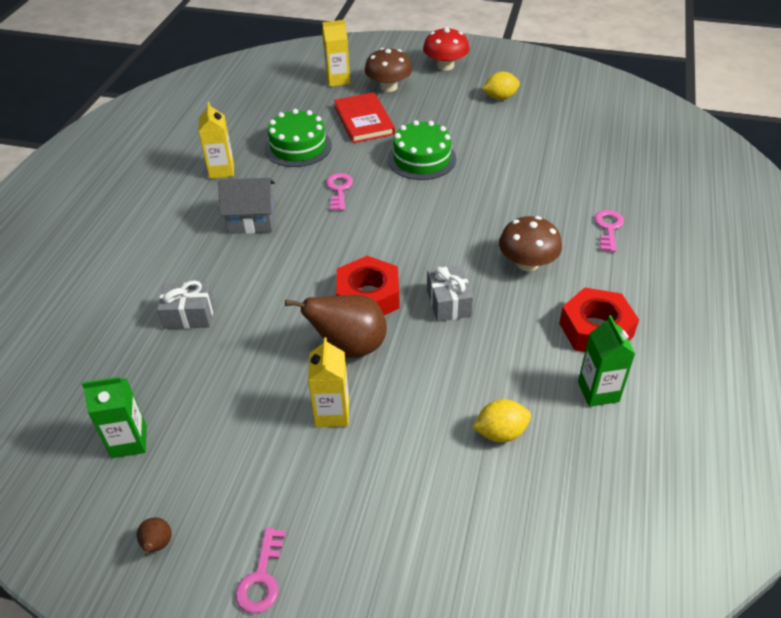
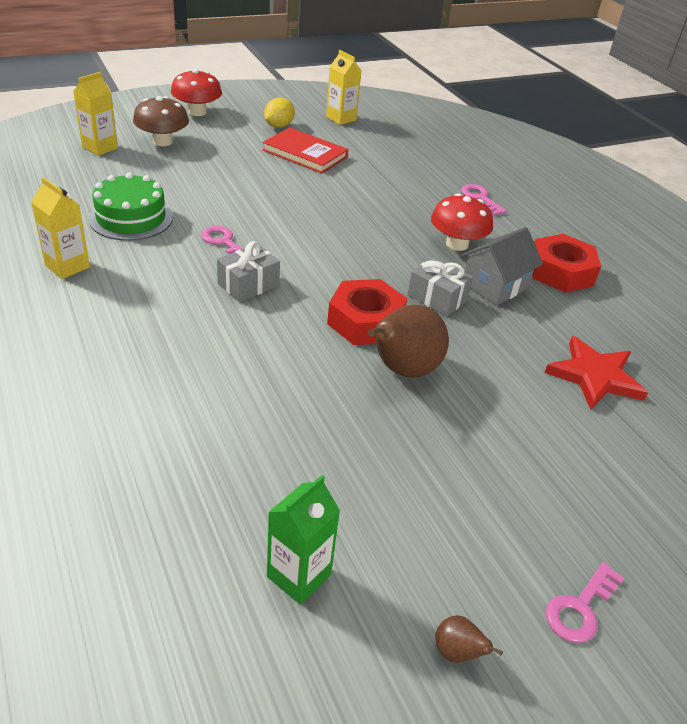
camera: 45 degrees left, 5 degrees down
(189, 315) = (208, 418): grey gift -> grey gift (248, 285)
(252, 220) = (164, 301): grey house -> grey house (495, 285)
(261, 577) = (580, 608): pink key -> pink key turned 75 degrees clockwise
(332, 413) = (458, 432): yellow carton -> yellow carton (341, 119)
(364, 120) = (173, 176): red book -> red book (305, 154)
(421, 159) = (270, 192): green cake -> none
(500, 433) = (595, 376): yellow lemon -> red star
(527, 263) = (457, 244): brown mushroom -> red mushroom
(598, 391) = (615, 314): green carton -> none

